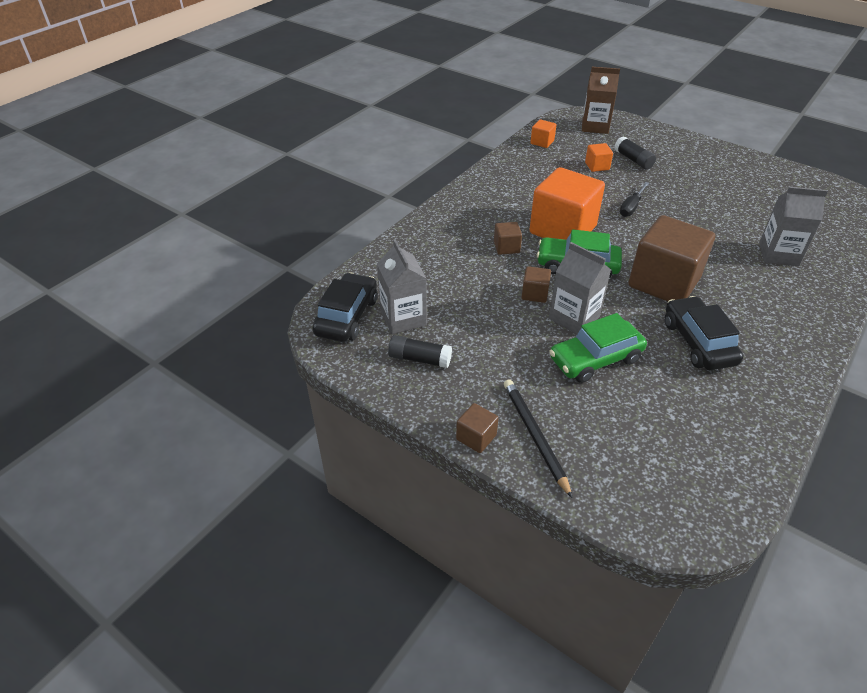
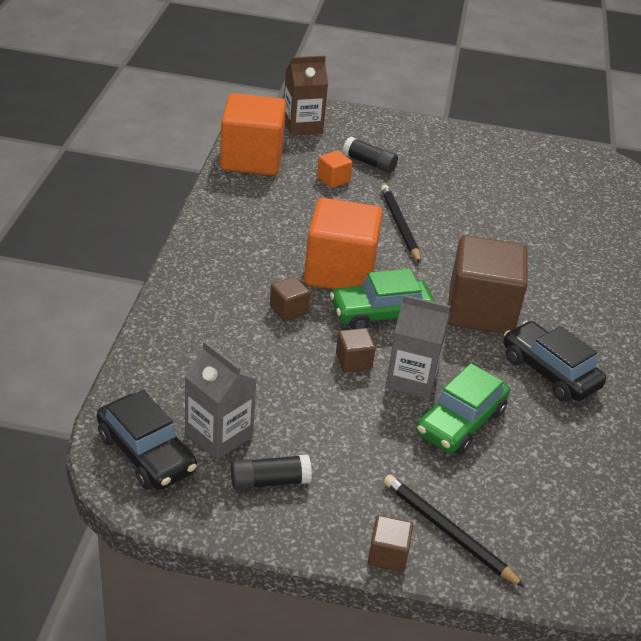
camera: 30 degrees left, 5 degrees down
(347, 316) = (146, 453): black car -> black car turned 150 degrees clockwise
(542, 142) = (252, 159): orange cube -> orange cube, size x2.32
(631, 207) = (399, 225): black screwdriver -> black pencil
(778, 254) = (573, 249): grey carton -> none

